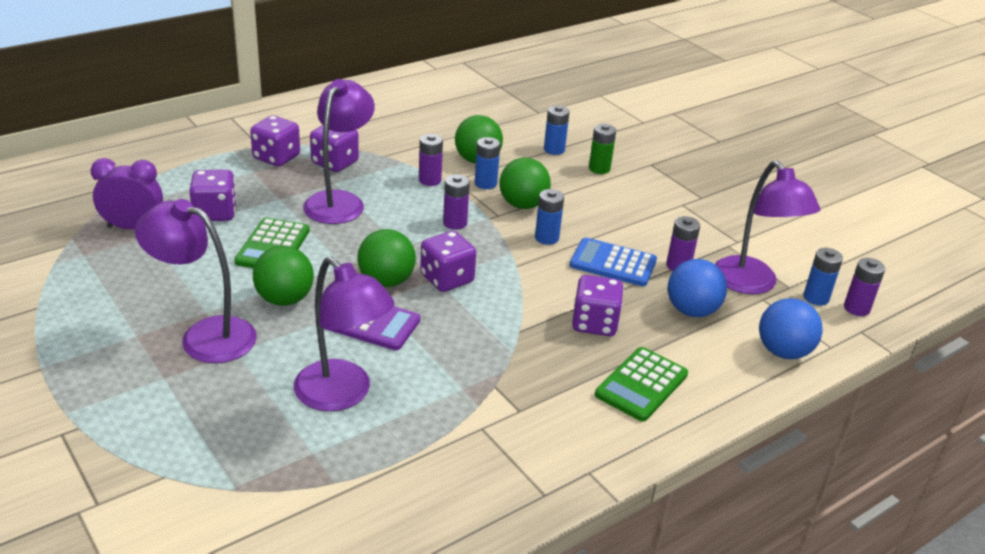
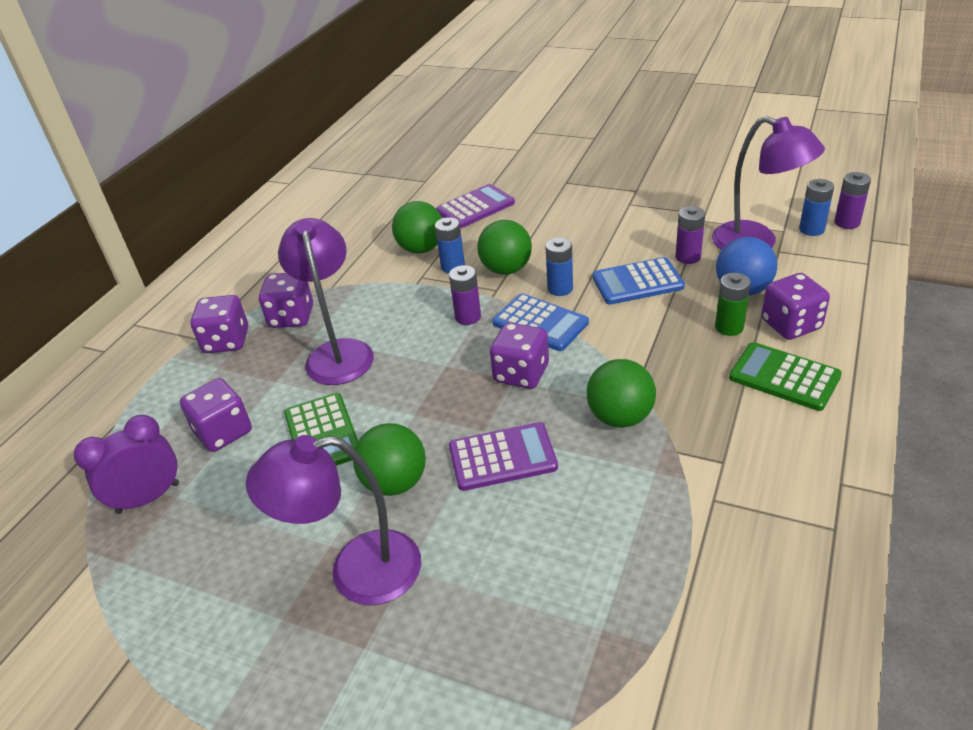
camera: 25 degrees left, 5 degrees up
(343, 395) = (560, 547): purple lamp -> none
(386, 281) = (470, 407): green ball -> green ball (620, 417)
(430, 180) = (400, 288): purple battery -> none
(502, 253) = (540, 323): none -> blue calculator
(554, 149) = (475, 207): blue battery -> purple calculator
(594, 323) = (686, 344): purple dice -> purple dice (791, 325)
(599, 169) = (531, 206): green battery -> green battery (729, 327)
(641, 385) = (784, 377): green calculator -> green calculator turned 120 degrees clockwise
(783, 352) = (844, 286): blue ball -> none

